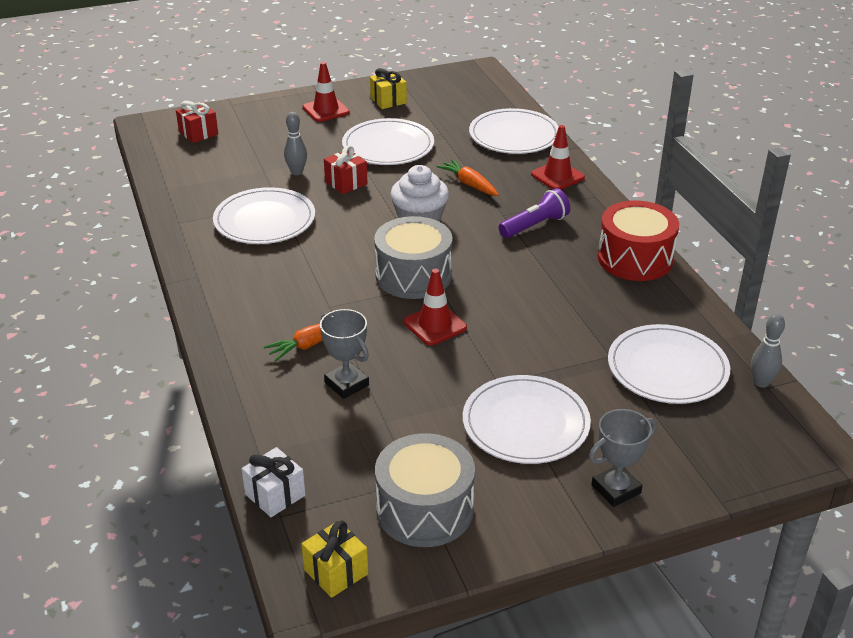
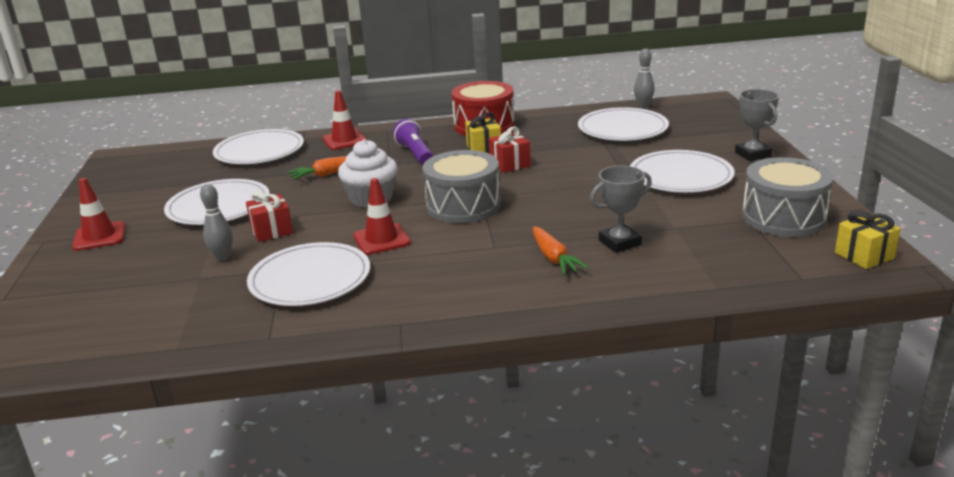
camera: 75 degrees left, 10 degrees down
(198, 133) = (53, 324): red gift -> red gift (510, 164)
(275, 495) = (774, 280): white gift -> none
(388, 100) = (122, 202): yellow gift -> yellow gift (484, 148)
(435, 325) = (543, 201): red traffic cone -> red traffic cone (381, 239)

